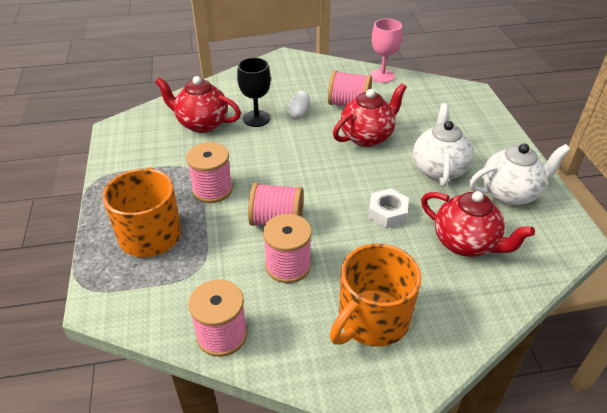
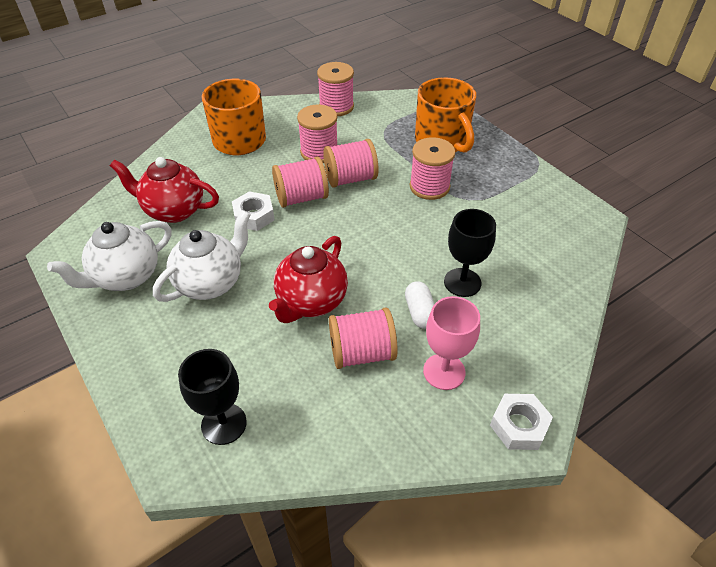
camera: 155 degrees right, 5 degrees up
(202, 124) = (516, 252): red teapot -> none
(288, 60) = (519, 426): none -> white nut
(335, 216) = (301, 198): none -> pink spool
(382, 76) = (341, 447): pink goblet -> pink goblet (444, 371)
(438, 169) = (211, 282): white teapot -> white teapot turned 120 degrees counterclockwise
(443, 98) = (224, 424): none -> black goblet

